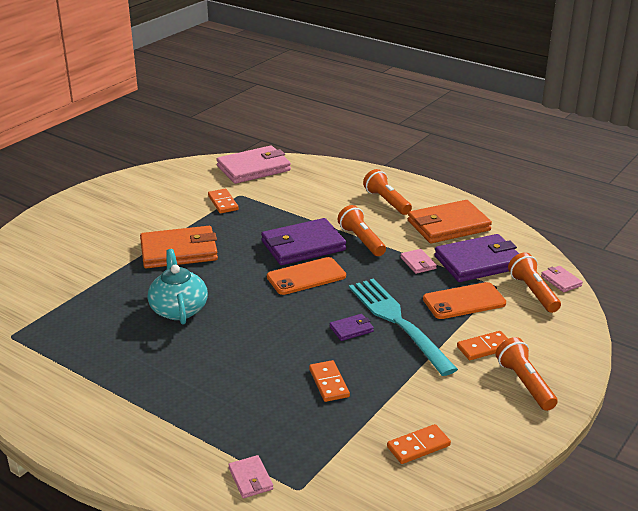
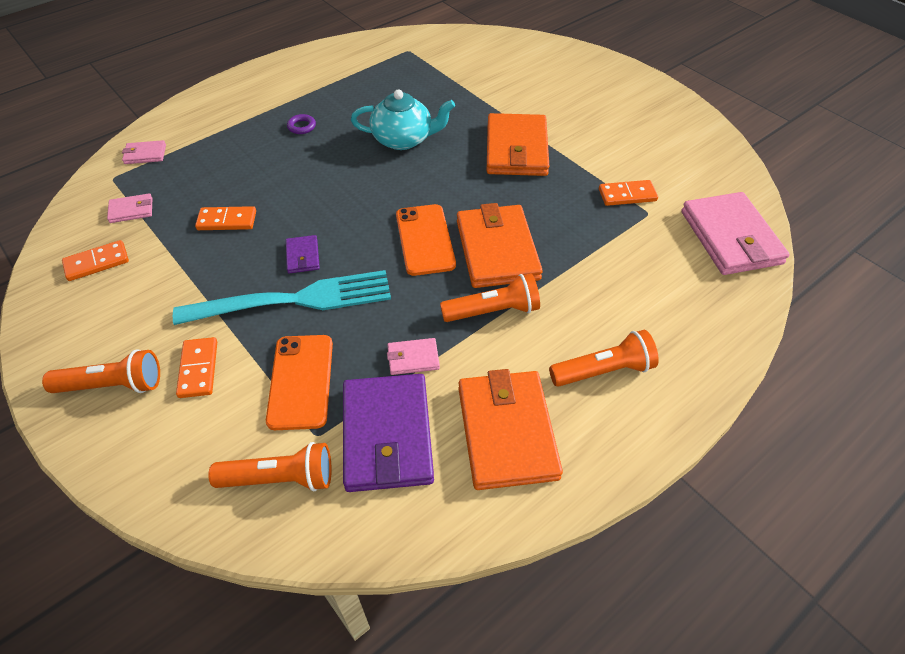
camera: 105 degrees right, 20 degrees up
(171, 376) = (301, 126): none -> purple ring
(303, 246) = (497, 250): purple wallet -> orange wallet
(418, 446) = (97, 262): orange domino -> orange domino turned 75 degrees clockwise
(561, 281) = (289, 535): pink wallet -> pink wallet (131, 210)

